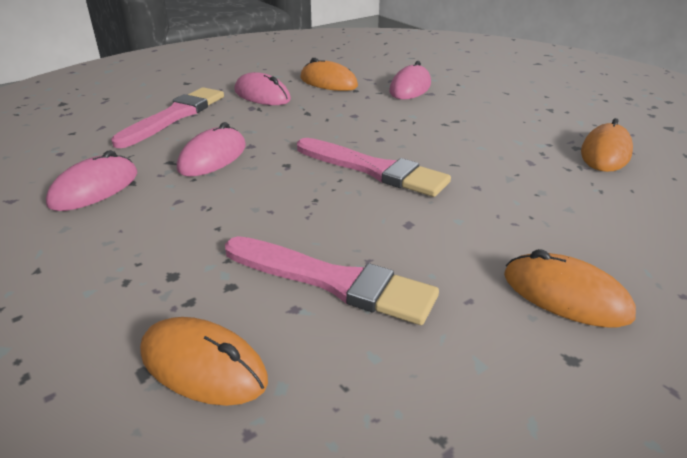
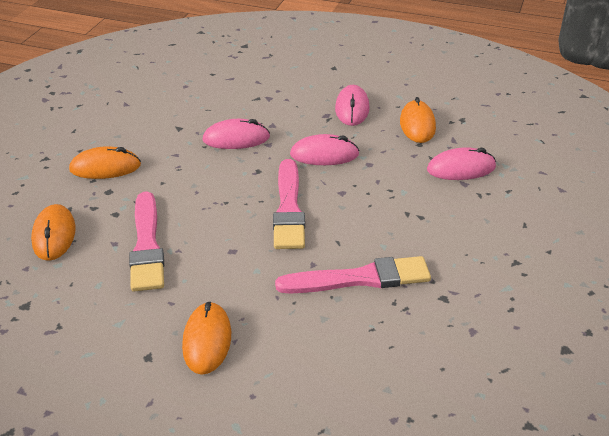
camera: 55 degrees right, 5 degrees up
(94, 189) = (160, 121): pink mouse -> pink mouse (324, 155)
(174, 116) = (275, 94): pink brush -> pink brush (360, 278)
(605, 153) = (449, 317): orange mouse -> orange mouse (105, 167)

